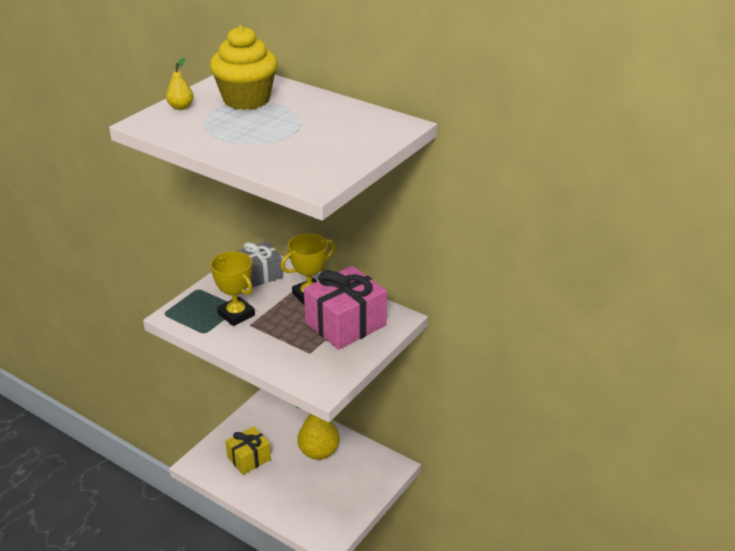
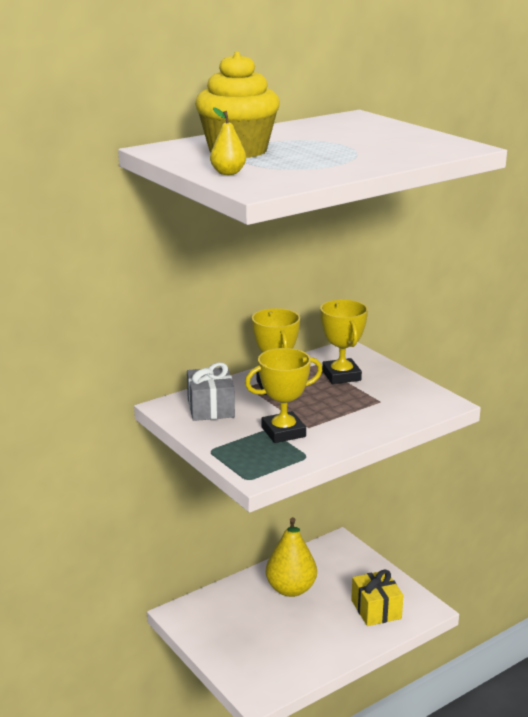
camera: 70 degrees left, 10 degrees down
(249, 458) = (272, 646): yellow gift -> yellow gift (376, 609)
(345, 324) = (341, 376): pink gift -> yellow trophy

